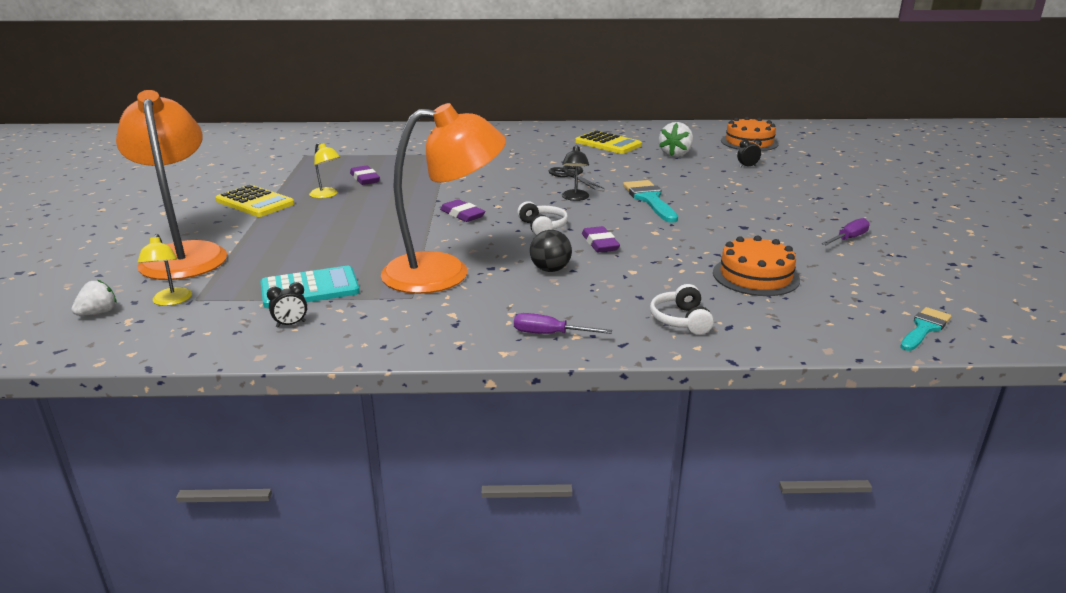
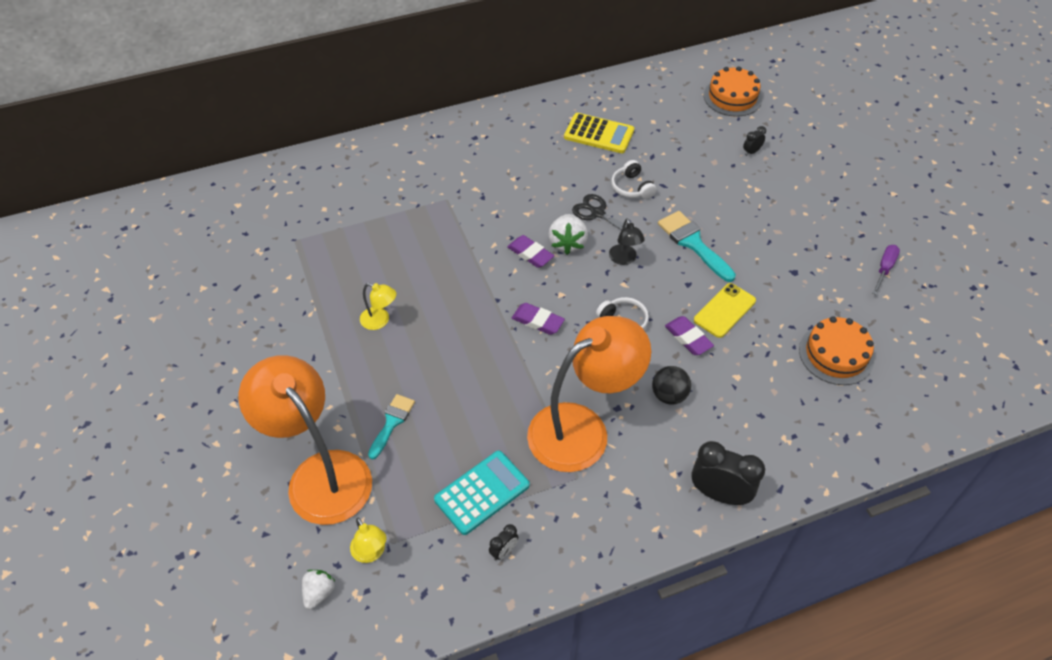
camera: 20 degrees left, 25 degrees up
(255, 202) = (316, 356): yellow calculator -> none
(365, 179) = (396, 276): purple eraser -> purple eraser (530, 254)
(549, 334) = (719, 494): purple screwdriver -> black clock
(651, 235) = (724, 310): none -> yellow phone
(675, 154) = (674, 142): white strawberry -> white strawberry (567, 243)
(681, 320) = (808, 440): white headphones -> white headphones (632, 187)
(924, 328) = (981, 394): turquoise brush -> turquoise brush (392, 422)

